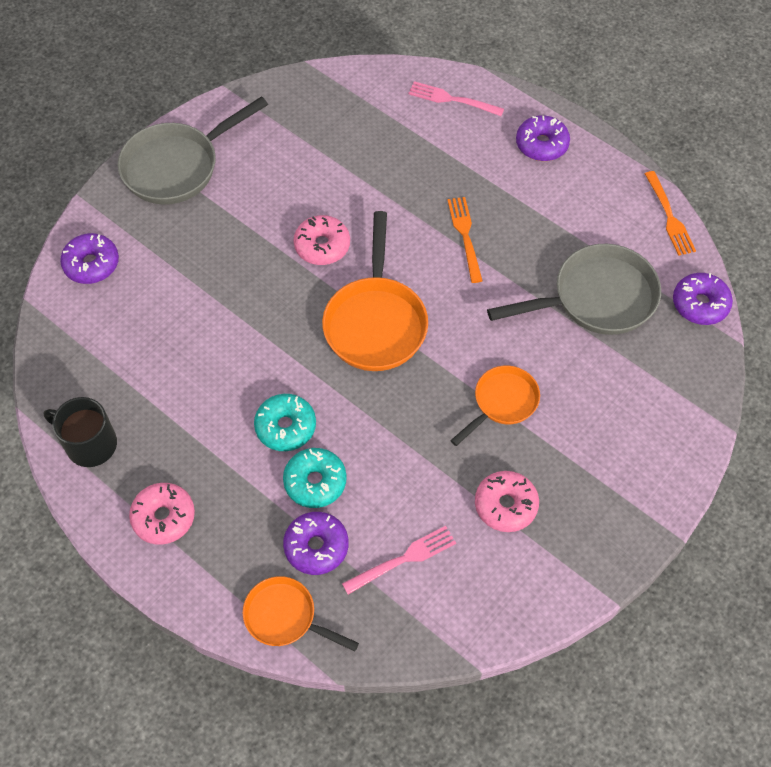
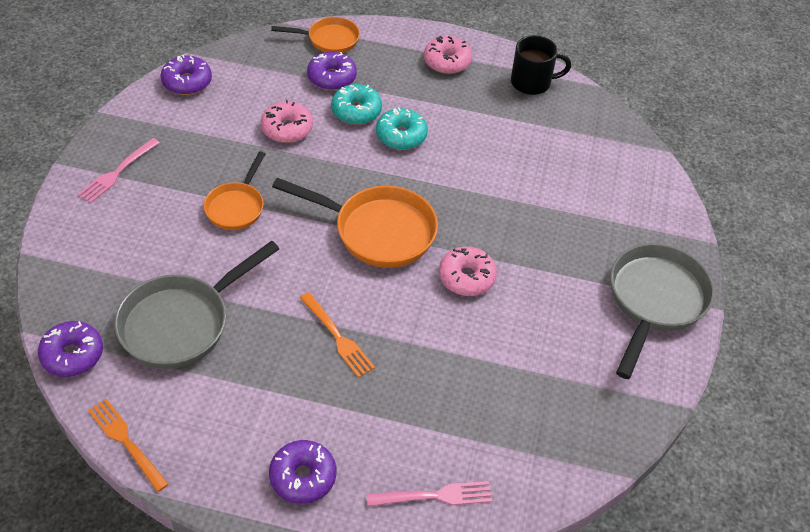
camera: 150 degrees right, 10 degrees down
(91, 264) = (645, 192): purple donut -> purple donut (187, 82)
(375, 322) = (377, 231): orange pan -> orange pan turned 135 degrees clockwise
(403, 559) = (266, 89): pink fork -> pink fork (117, 172)
(505, 505) = (204, 141): pink donut -> pink donut (287, 129)

